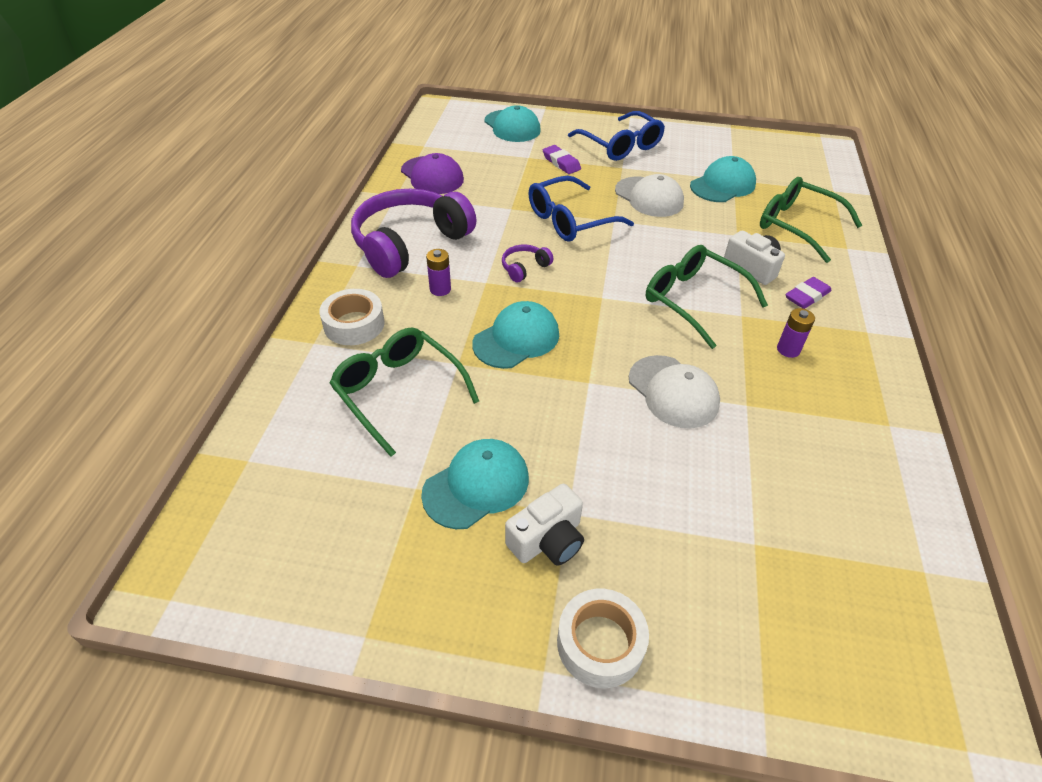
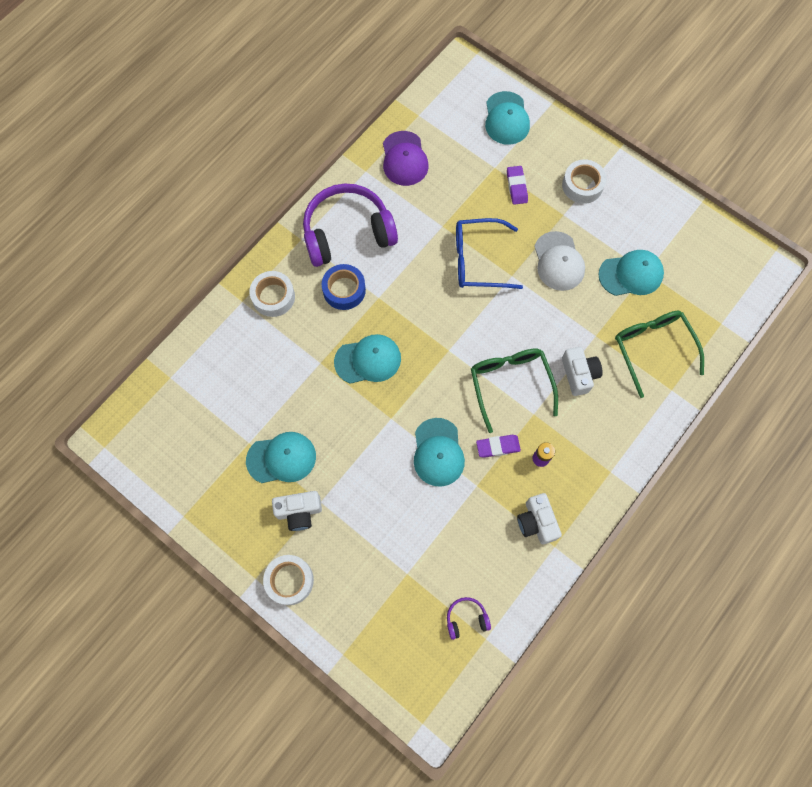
camera: 30 degrees right, 25 degrees up
(398, 392) = (273, 368): green glasses -> none
(440, 289) = (344, 290): purple battery -> blue tape
(524, 268) = (413, 296): purple headphones -> purple headphones (466, 619)
(620, 145) = (582, 185): blue glasses -> white tape
(673, 392) = (438, 452): white cap -> turquoise cap
(807, 296) = (595, 420): purple eraser -> purple eraser (498, 447)
(846, 410) = (536, 522): none -> white camera

